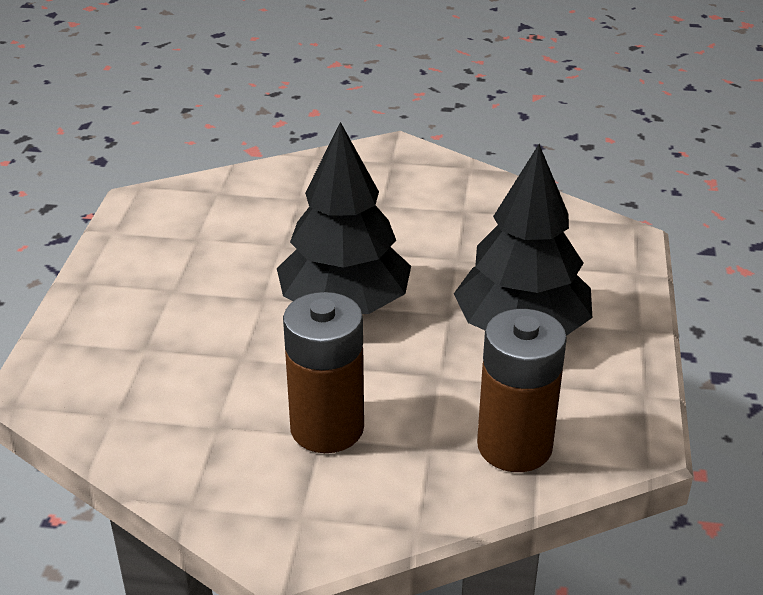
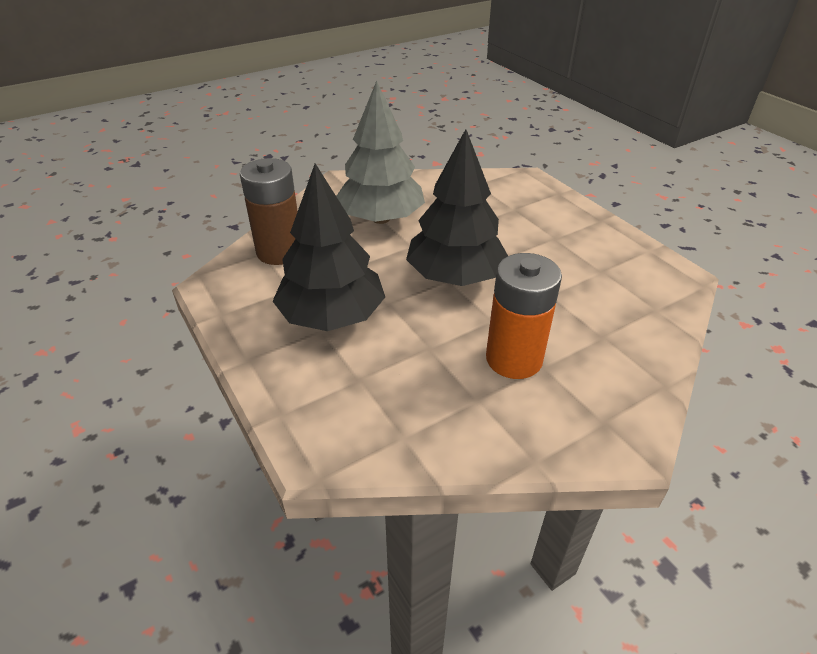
camera: 140 degrees right, 5 degrees up
(327, 428) = (380, 218): brown battery -> grey tree
(397, 218) = (514, 359): none -> orange battery

